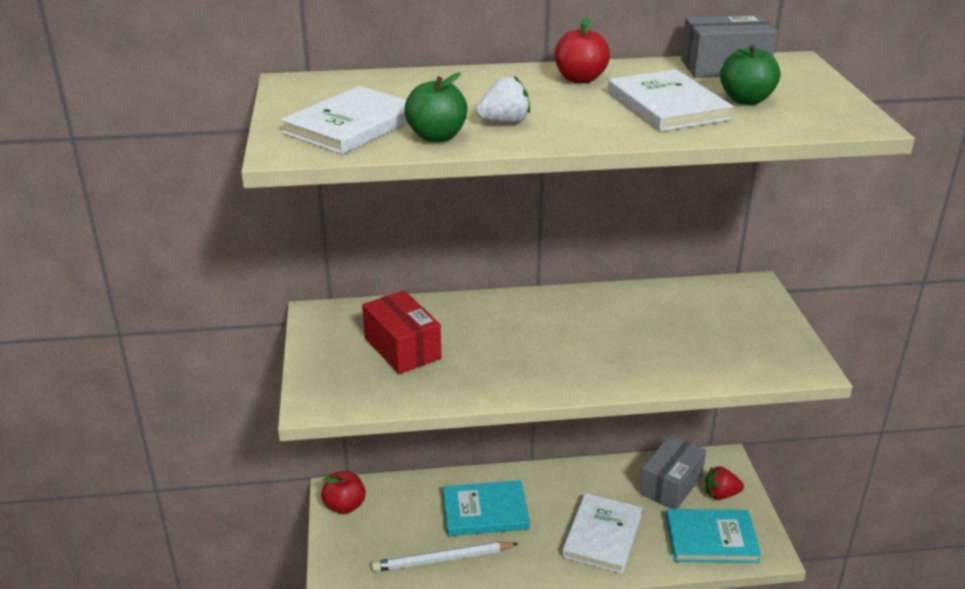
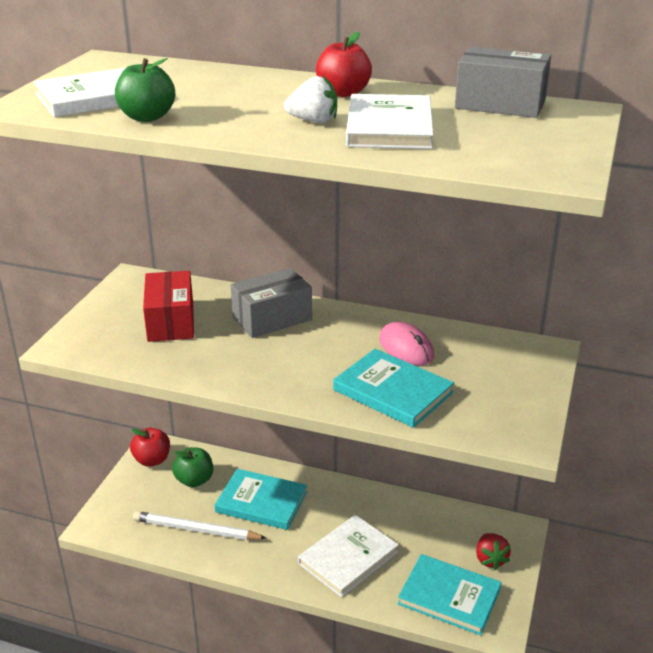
camera: 25 degrees right, 0 degrees up
(504, 122) = (221, 116): white strawberry -> white strawberry (313, 121)
(641, 314) = (406, 347): none -> pink mouse
(667, 357) = (392, 391): none -> turquoise book
(671, 484) = (447, 534): grey box -> grey box (272, 318)
(721, 494) = (490, 559): red strawberry -> red strawberry turned 120 degrees counterclockwise
(746, 100) = (475, 135): green apple -> green apple (194, 480)

